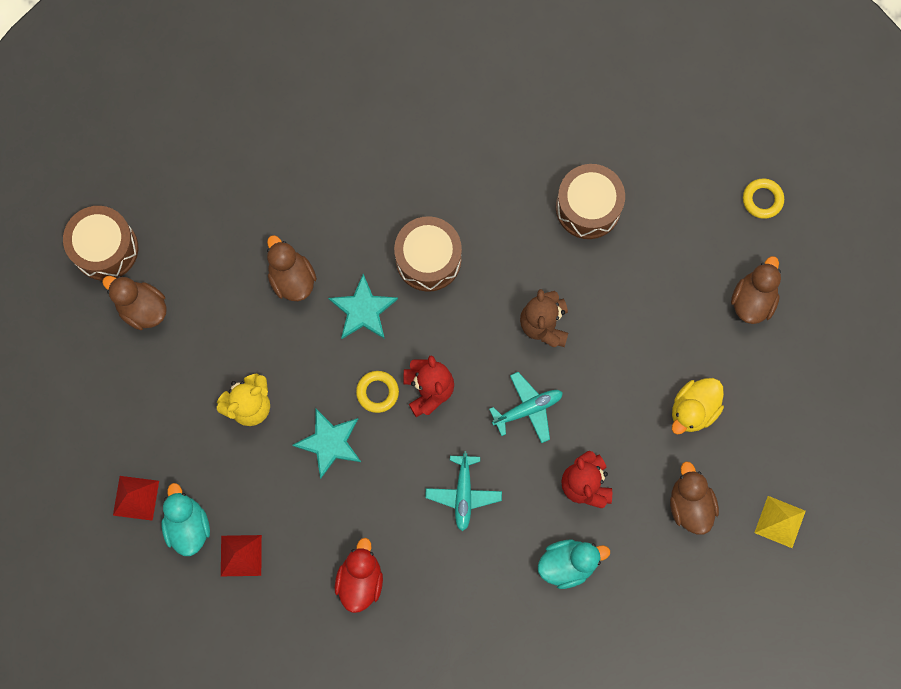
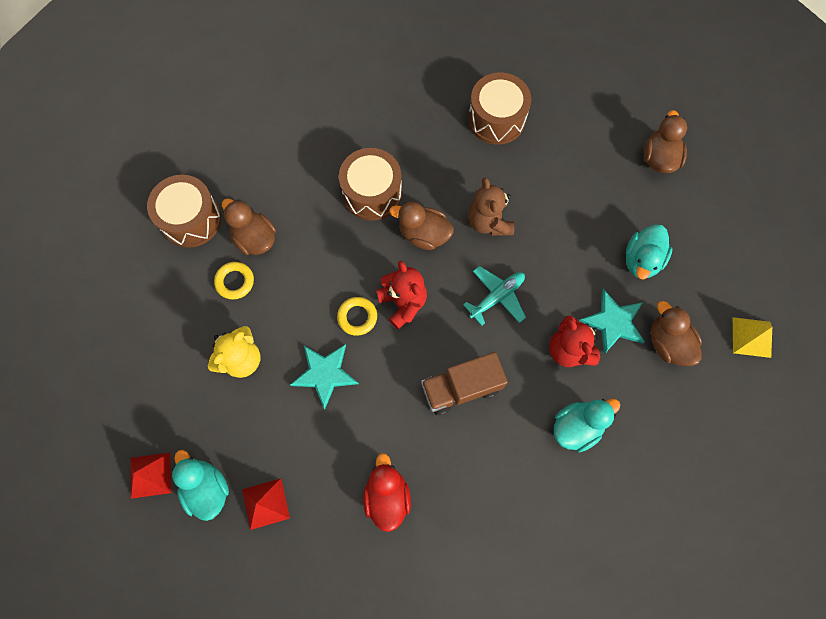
camera: 15 degrees left, 5 degrees down
(105, 249) = (78, 254): brown drum -> brown drum (191, 219)
(142, 308) = (122, 298): brown duck -> brown duck (423, 234)
(363, 310) = (326, 249): turquoise star -> turquoise star (613, 322)
(463, 494) = (461, 388): turquoise plane -> brown truck
(693, 409) = (641, 260): yellow duck -> turquoise duck
(762, 199) = (638, 79): yellow ring -> yellow ring (235, 282)

